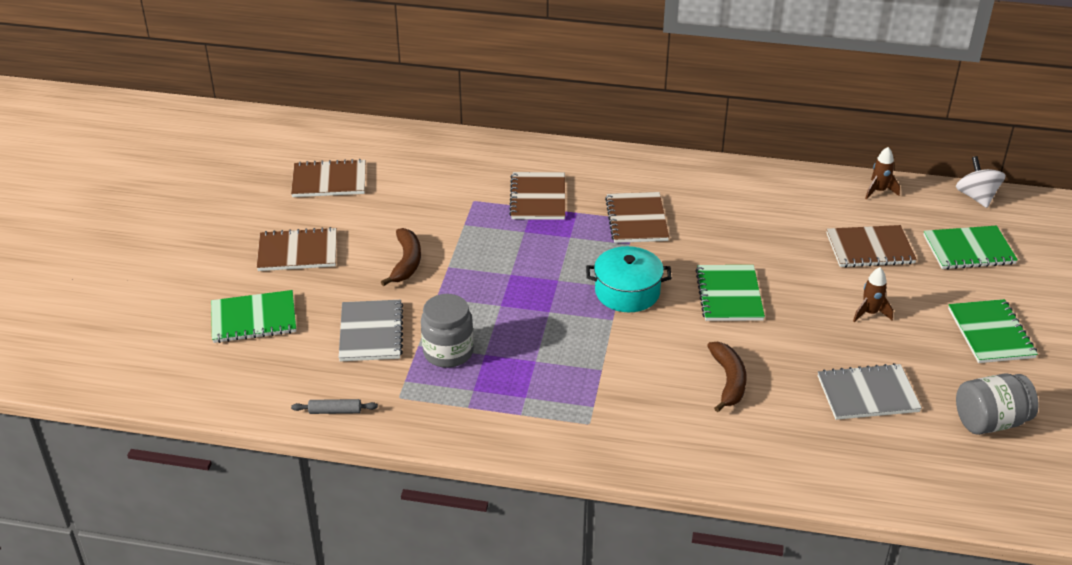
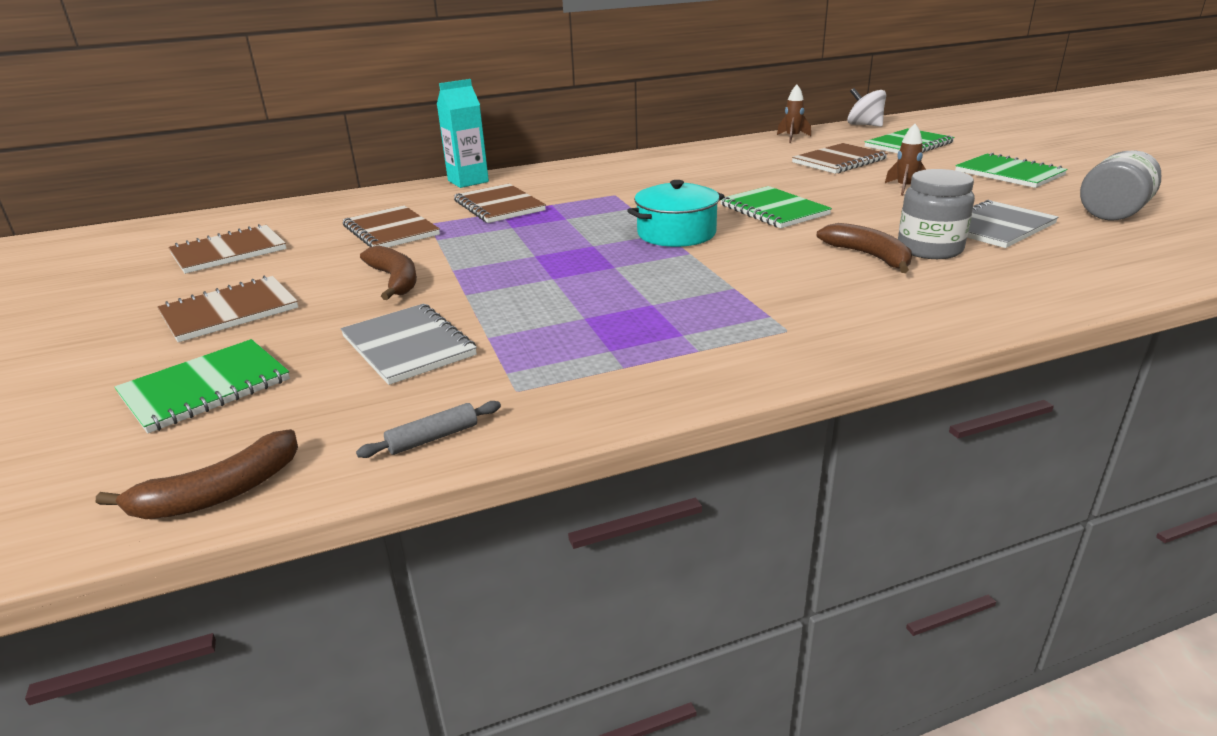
camera: 30 degrees left, 10 degrees down
(226, 399) = (219, 493): none -> brown banana
(448, 352) = (535, 330): grey jar -> grey jar (929, 249)
(544, 150) = (468, 181): none -> turquoise carton
(637, 219) = (617, 194): brown notebook -> brown notebook (391, 230)

